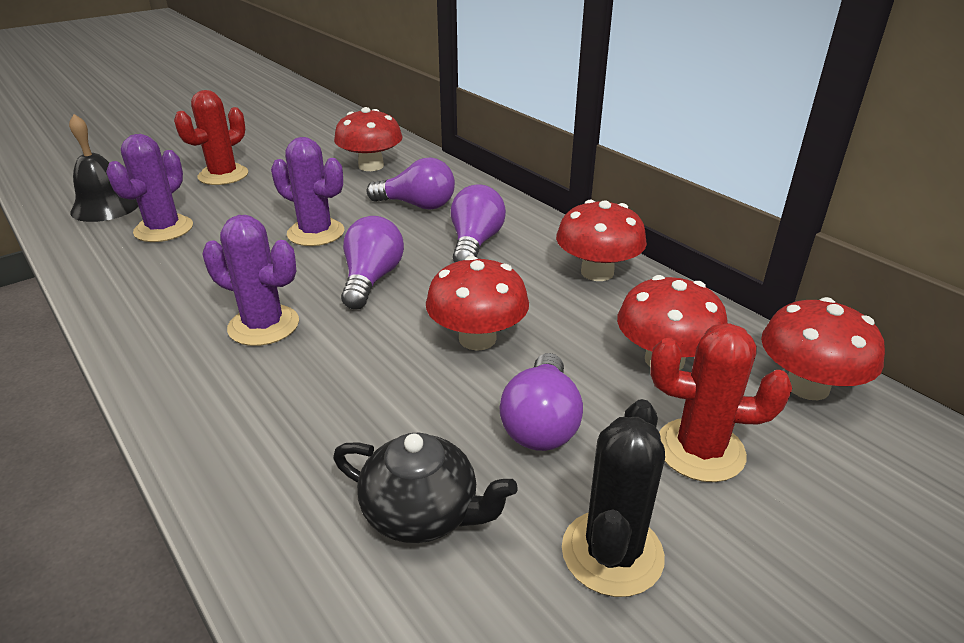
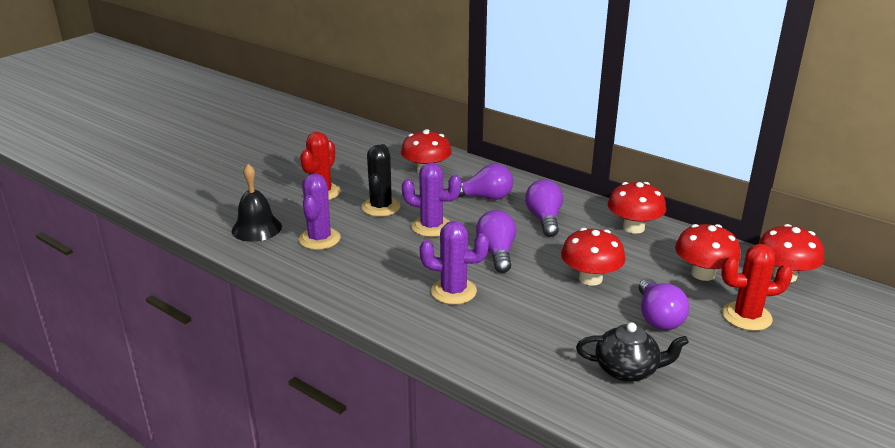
camera: 15 degrees left, 5 degrees down
(612, 553) = (730, 369): black cactus -> black cactus (381, 207)

